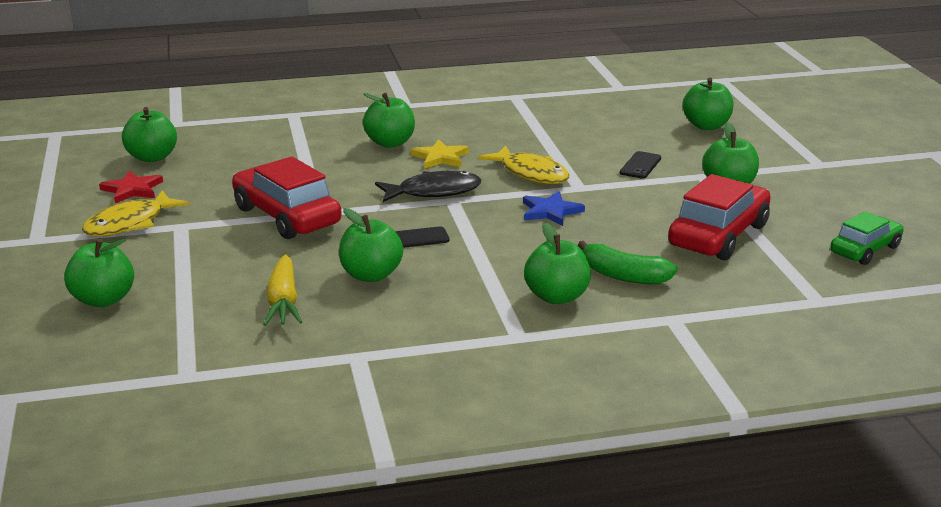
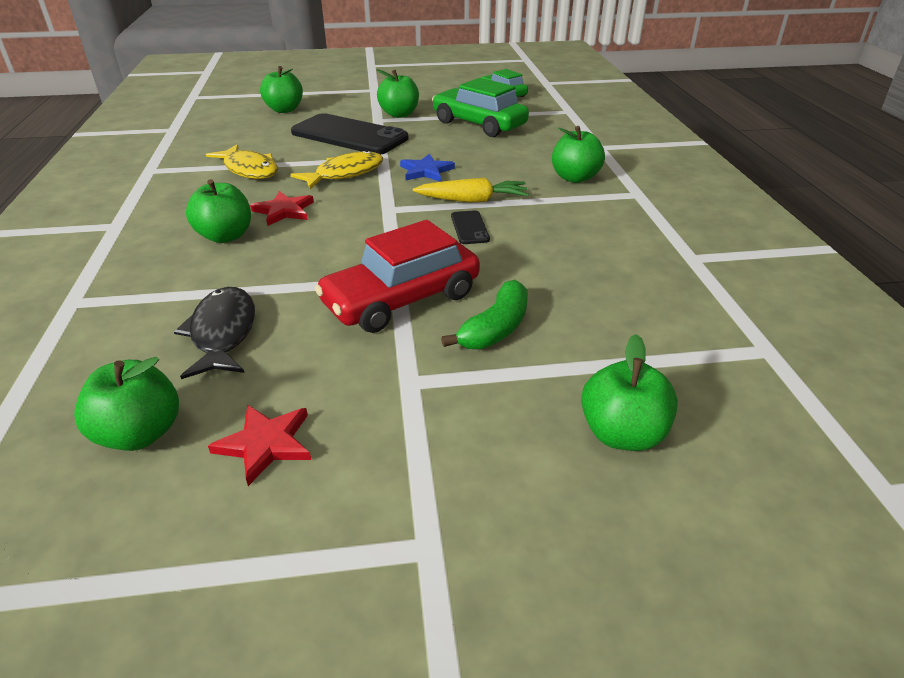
camera: 85 degrees left, 10 degrees up
(129, 224) = (391, 433): yellow fish -> yellow fish (249, 170)
(283, 302) = (604, 296): yellow carrot -> yellow carrot (473, 200)
(371, 275) = (544, 250): green apple -> none
(434, 192) = (367, 216): black fish -> black fish (223, 333)
(440, 157) = (284, 211): yellow star -> red star
(623, 276) = (540, 155): green banana -> green banana (496, 328)
(640, 165) = (349, 135): black phone -> black phone, size x2.39
(718, 235) = (479, 124): red car -> green car

